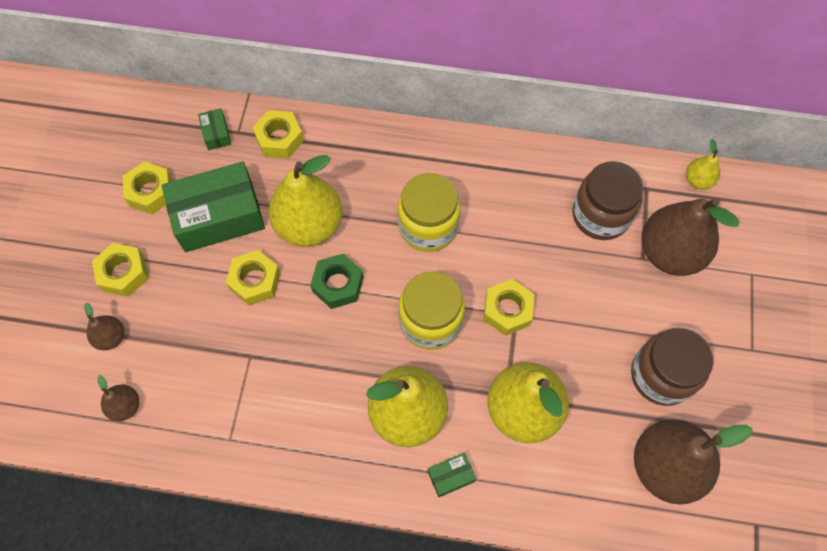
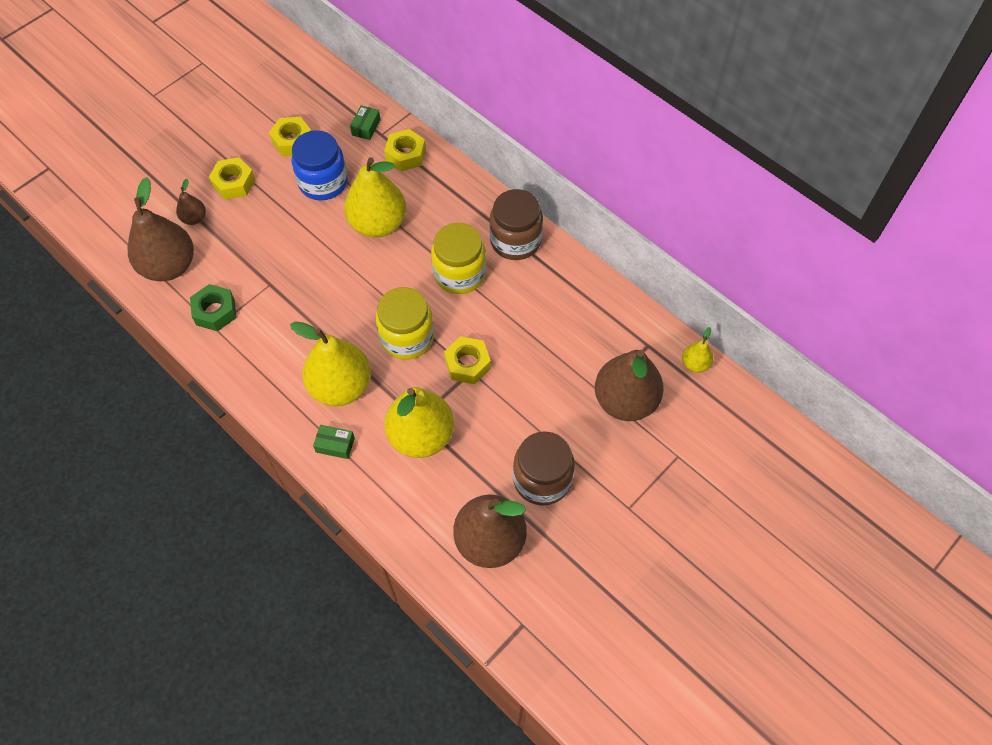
camera: 35 degrees right, 5 degrees down
(125, 406) = (169, 266): brown pear -> brown pear, size x2.14
(218, 216) = (323, 182): green box -> blue jar
(255, 281) = (312, 238): yellow nut -> none
(338, 284) = (364, 274): green nut -> green nut (215, 311)
(600, 215) = (594, 342): brown jar -> brown jar (515, 241)

